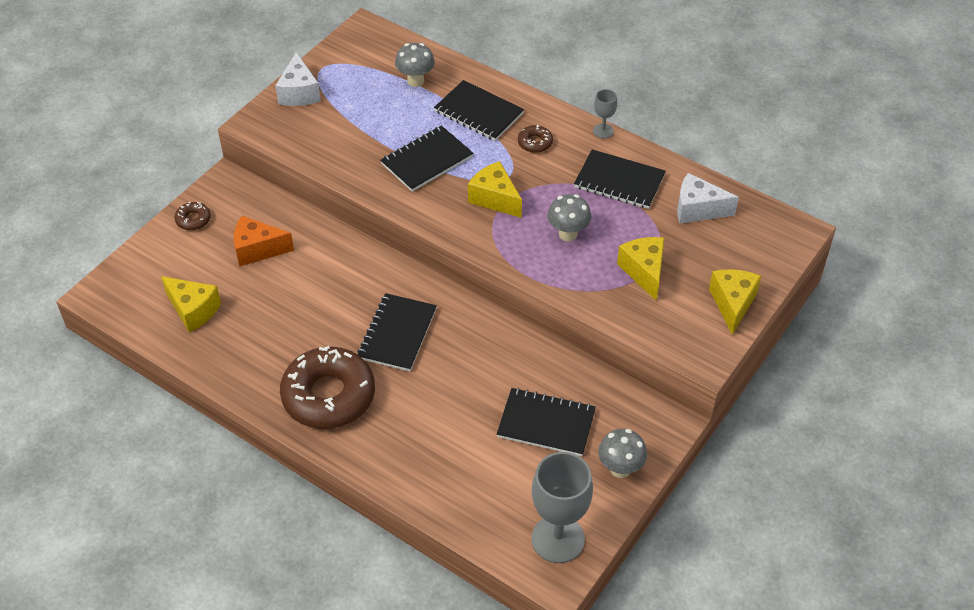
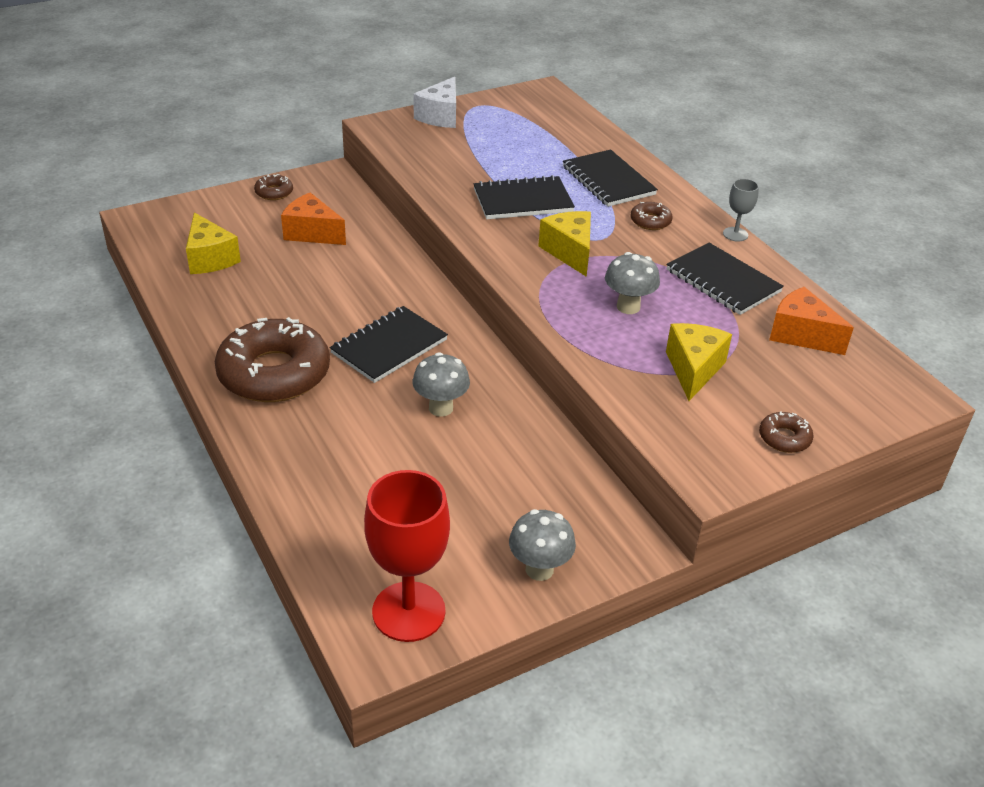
camera: 25 degrees right, 10 degrees down
(415, 81) = (562, 139): grey mushroom -> grey mushroom (440, 408)
(546, 424) = (485, 488): black notebook -> none
(558, 539) = (408, 611): grey goblet -> red goblet
(697, 209) = (801, 335): white cheese -> orange cheese
(732, 304) = (784, 438): yellow cheese -> brown donut

